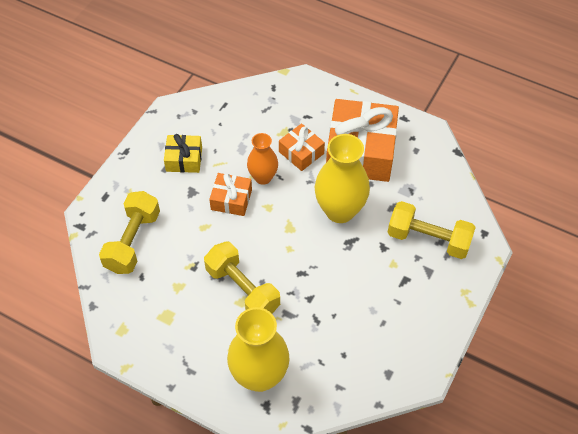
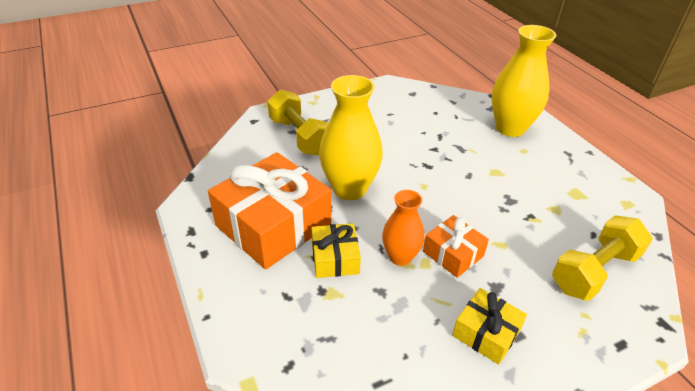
camera: 145 degrees left, 15 degrees down
(242, 289) = (491, 179): yellow dumbbell -> none
(301, 152) = (335, 258): orange gift -> yellow gift

